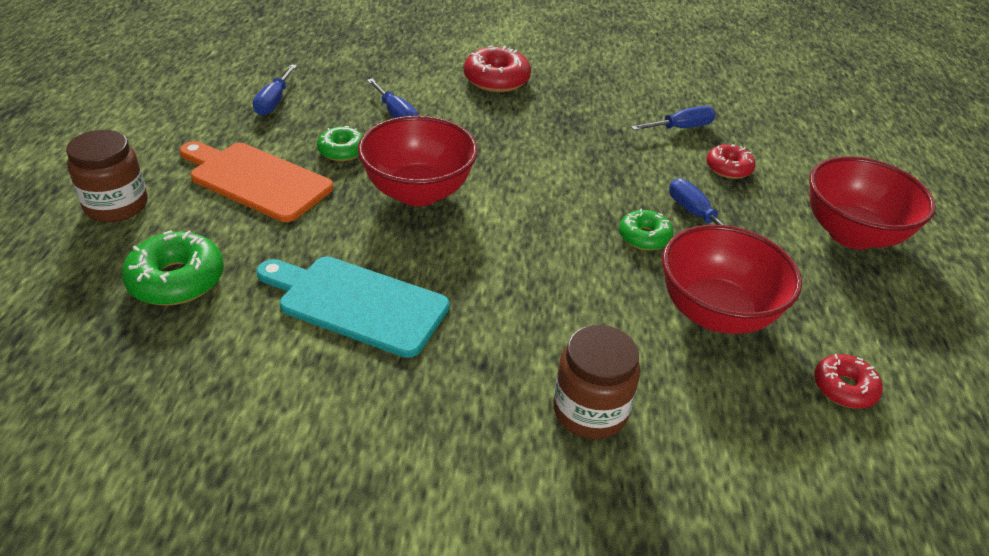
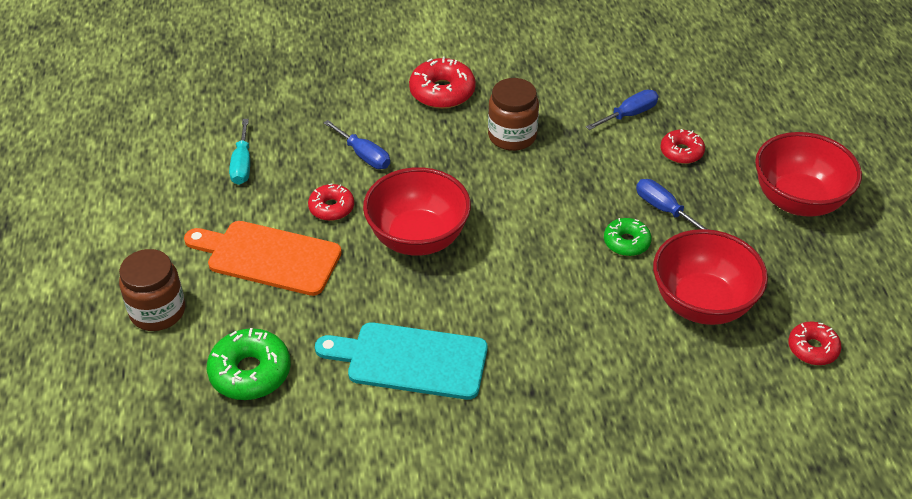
camera: 10 degrees left, 5 degrees up
(274, 102) = (242, 164): blue screwdriver -> turquoise screwdriver
(342, 151) = (331, 208): green donut -> red donut
(590, 411) = (626, 412): brown jar -> brown jar (512, 136)

